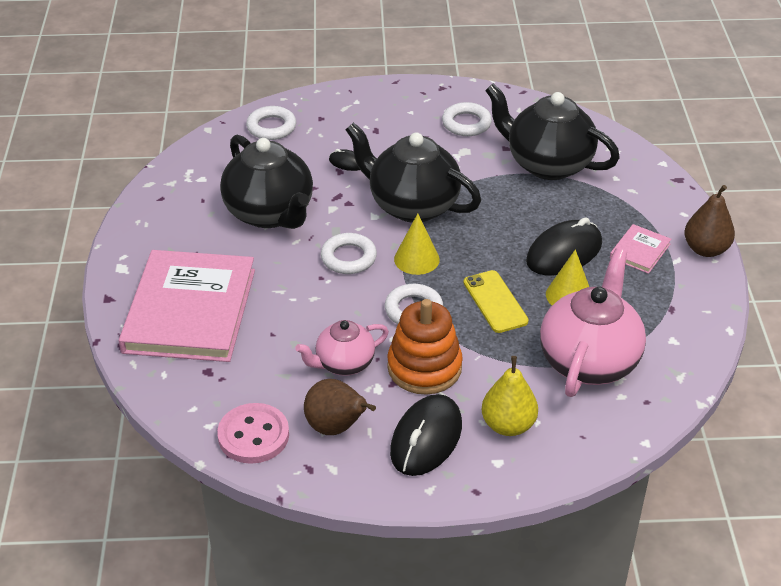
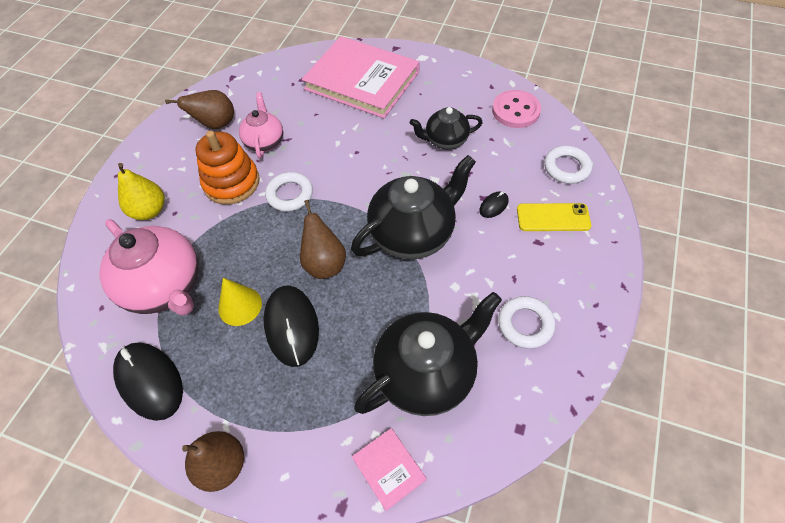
camera: 115 degrees right, 15 degrees up
(253, 435) = (237, 88): pink button -> pink button (515, 111)
(270, 213) = (445, 141): black teapot -> black teapot, size x0.57
(348, 258) = (369, 173): white ring -> none
(416, 259) = (344, 215): yellow cone -> none
(426, 439) = (173, 164): black mouse -> black mouse (150, 381)
(484, 254) = (324, 263): none -> brown pear
(495, 302) = (266, 249): yellow phone -> yellow phone (553, 218)
(639, 251) = (257, 396): pink book -> pink book (389, 468)

